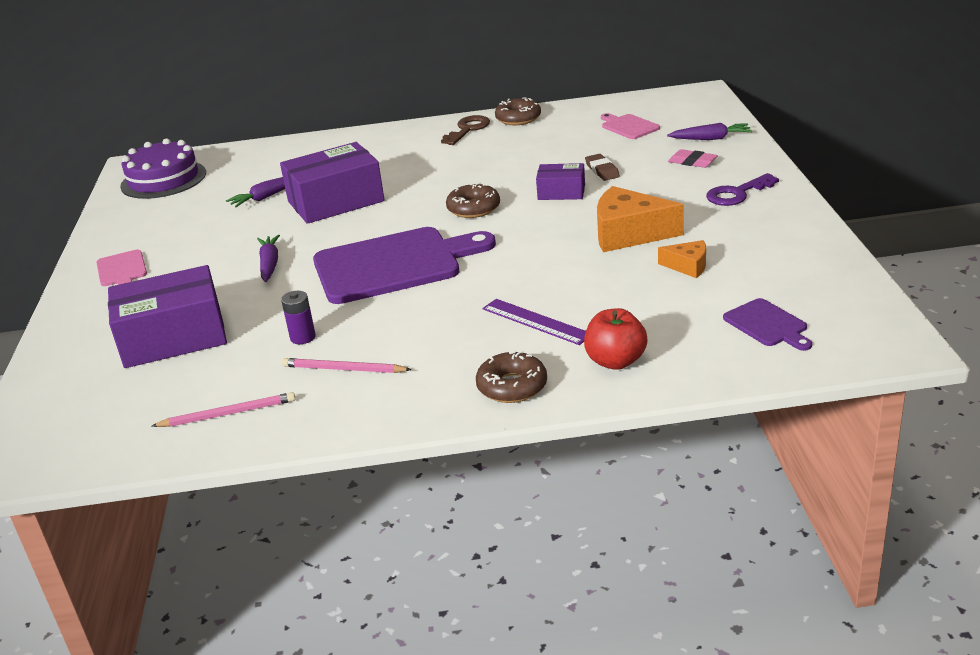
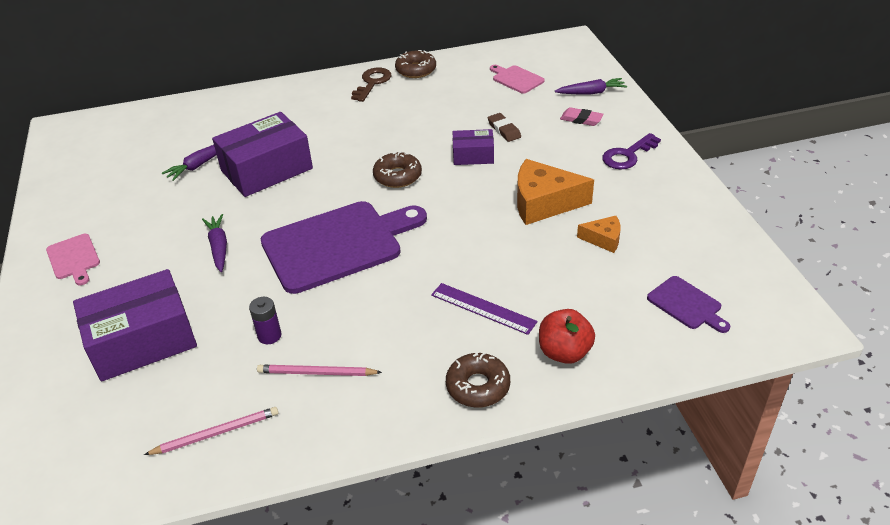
camera: 10 degrees left, 10 degrees up
(163, 179) = (93, 145): purple cake -> none

